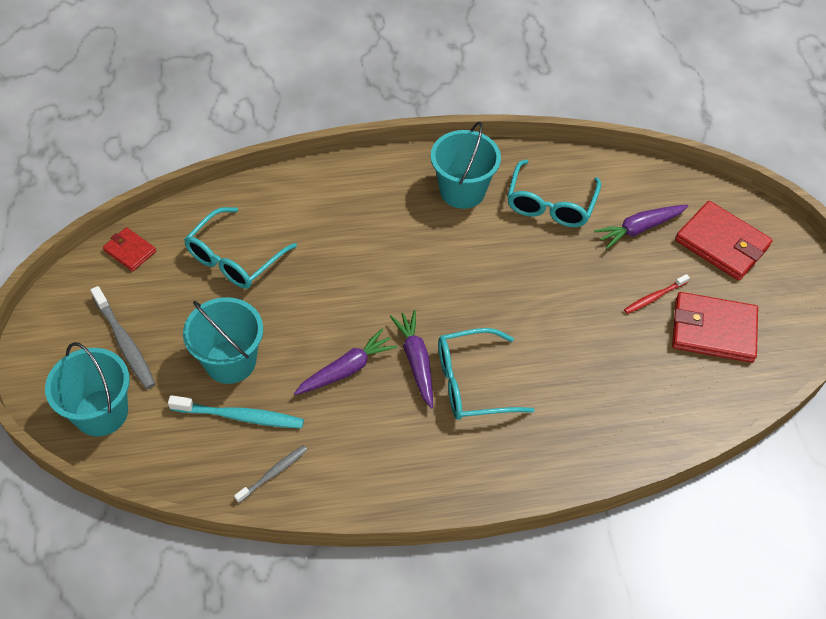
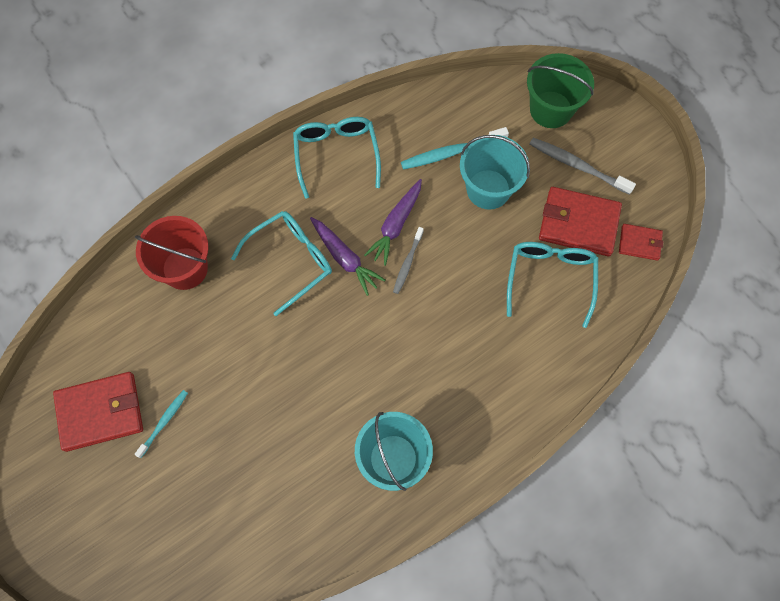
camera: 155 degrees right, 15 degrees up
(101, 413) = (551, 109): turquoise bucket -> green bucket
(273, 473) = (401, 125): grey toothbrush -> grey toothbrush (407, 263)
(550, 204) = (300, 486): turquoise glasses -> turquoise glasses (336, 155)
(586, 425) = (185, 268): none -> red bucket
(639, 229) = (201, 500): purple carrot -> none
(654, 297) = (164, 422): red toothbrush -> turquoise toothbrush
(722, 243) = (113, 523): red wallet -> red wallet (578, 223)

